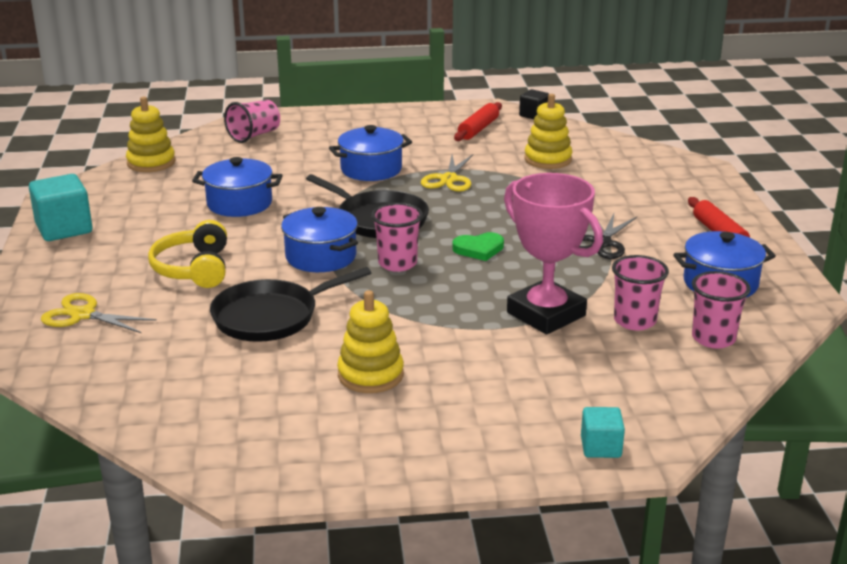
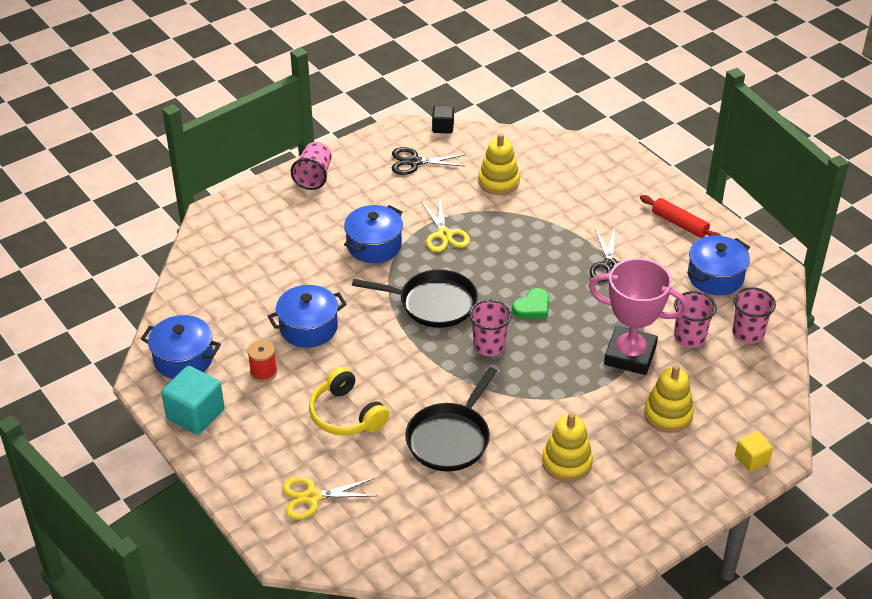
camera: 30 degrees left, 15 degrees up
(151, 163) = (183, 307): yellow stacking toy -> yellow stacking toy (668, 414)
(160, 220) = (263, 372): none -> red spool
(254, 135) = (237, 238): pink cup -> pink cup (314, 176)
(321, 257) = (428, 362): blue pot -> blue pot (183, 359)
(478, 129) = (414, 162): red rolling pin -> black scissors
(601, 447) = (751, 459): turquoise cube -> yellow cube

